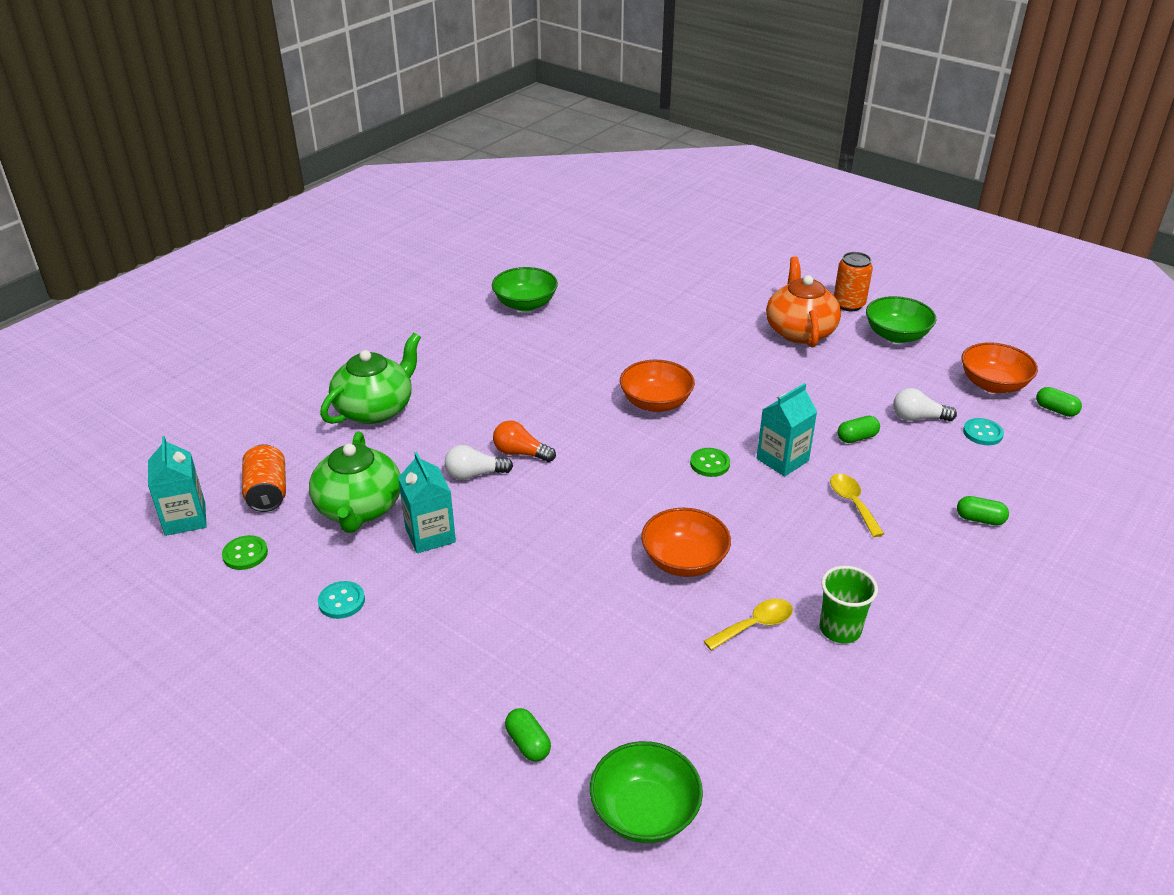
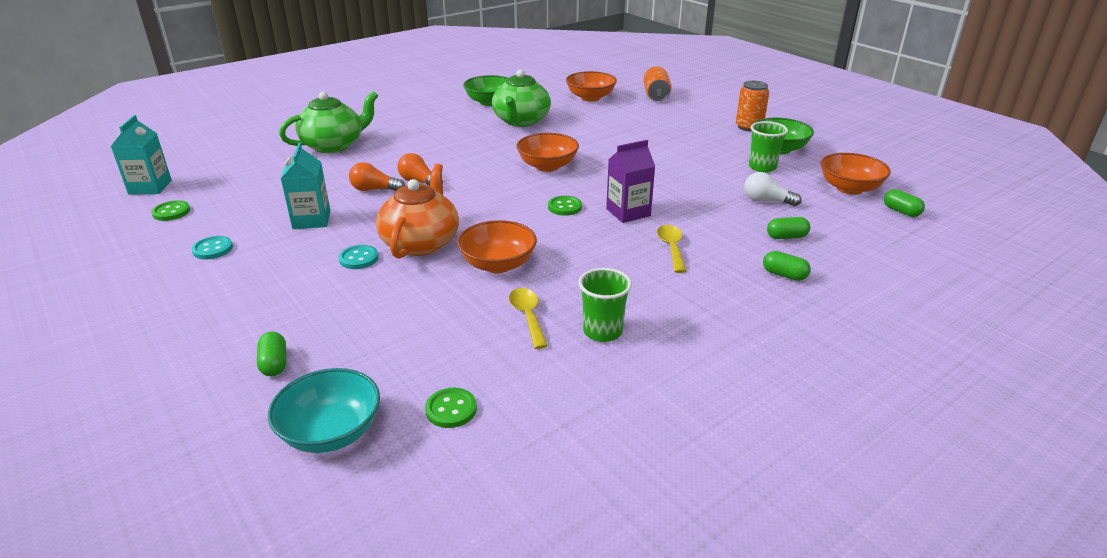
camera: 15 degrees right, 5 degrees down
(267, 492) = (218, 180): orange can -> orange can (656, 96)
(359, 508) = (273, 198): green teapot -> green teapot (521, 121)
(474, 474) = (374, 189): white light bulb -> orange light bulb
(644, 279) = (590, 97): none -> orange bowl
(644, 812) = (331, 432): green bowl -> turquoise bowl
(745, 757) = (451, 409): none -> green button
(755, 625) = (527, 316): yellow spoon -> yellow spoon turned 90 degrees counterclockwise
(782, 460) = (628, 212): turquoise carton -> purple carton
(799, 331) = (696, 138): orange teapot -> orange teapot (421, 243)
(857, 438) = (703, 207): green capsule -> green capsule (786, 237)
(891, 367) = (762, 167): none -> green cup
(982, 433) = (821, 218): turquoise button -> turquoise button (359, 258)

